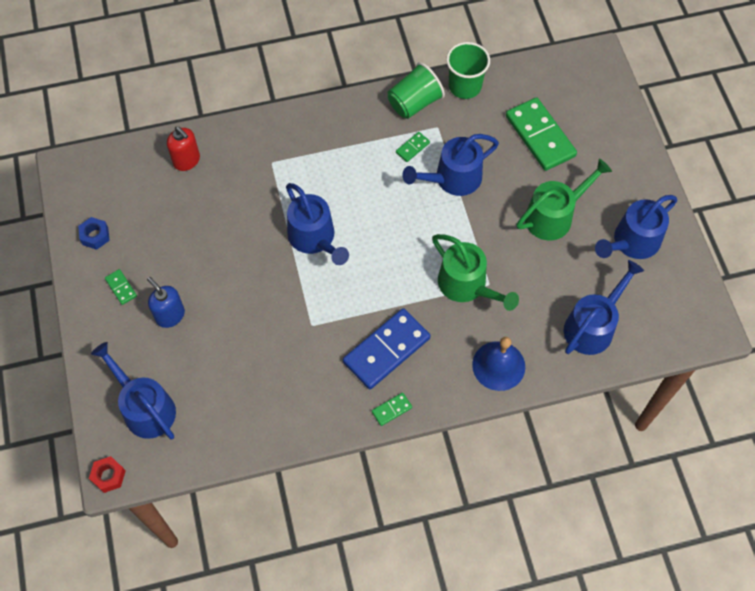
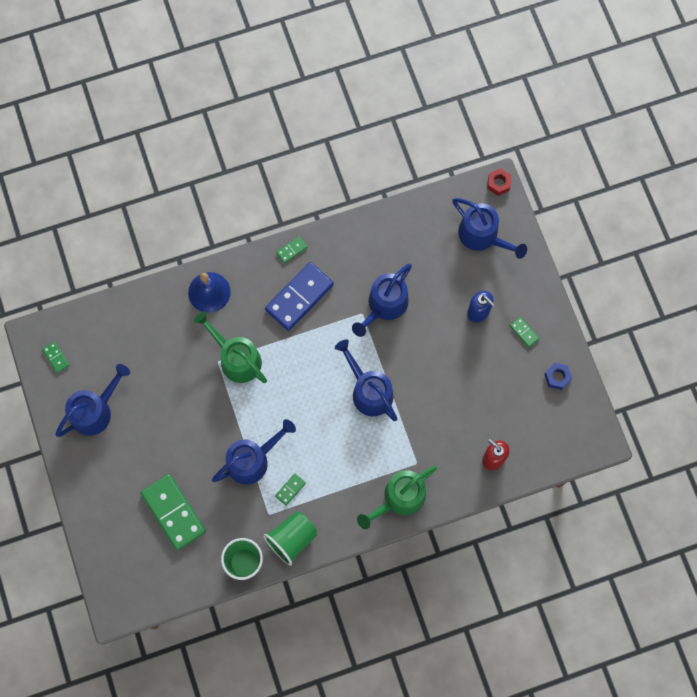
camera: 175 degrees right, 10 degrees up
(554, 216) = (162, 430): green watering can -> green watering can (399, 498)
(592, 326) = (132, 331): blue watering can -> blue watering can (384, 305)
(683, 304) = (56, 357): none -> green domino

